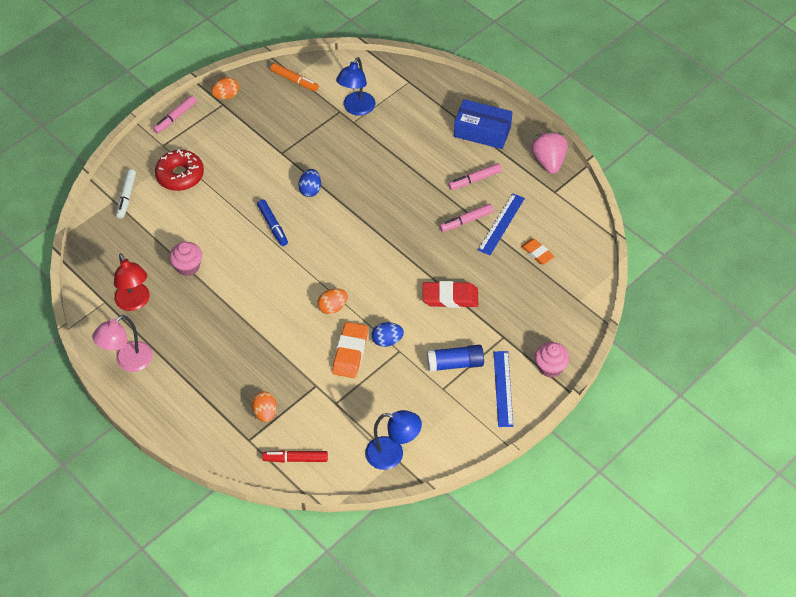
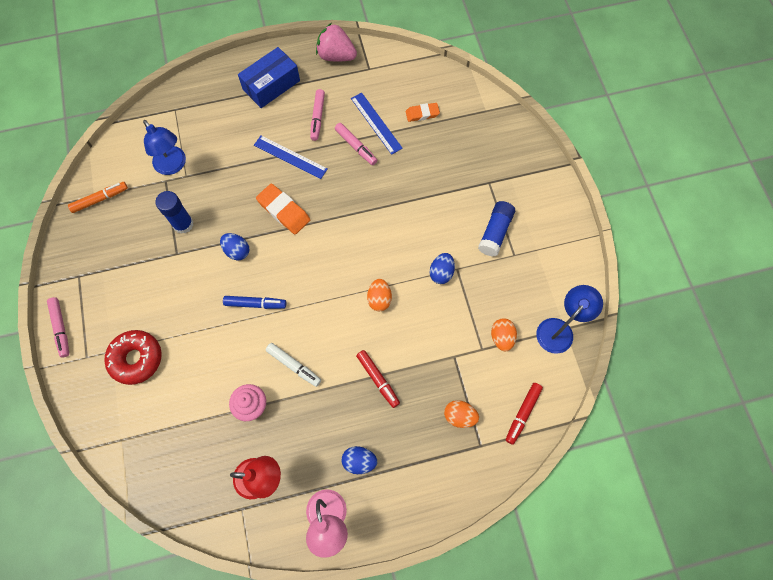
camera: 60 degrees left, 15 degrees up
(126, 197) = (125, 424): white marker -> white marker (294, 365)
(185, 360) = (359, 461): none -> blue egg
(226, 96) = (71, 267): orange egg -> orange egg (501, 337)
(261, 340) = (378, 379): none -> red marker
(309, 143) = (183, 224): none -> blue glue stick
(350, 352) = (436, 309): orange eraser -> orange eraser (284, 211)
(450, 297) = (426, 200): red eraser -> none
(466, 221) = (356, 146): pink marker -> pink marker turned 45 degrees counterclockwise
(503, 388) = (539, 210): blue ruler -> blue ruler (290, 157)
(550, 367) = (538, 165): pink cupcake -> none

